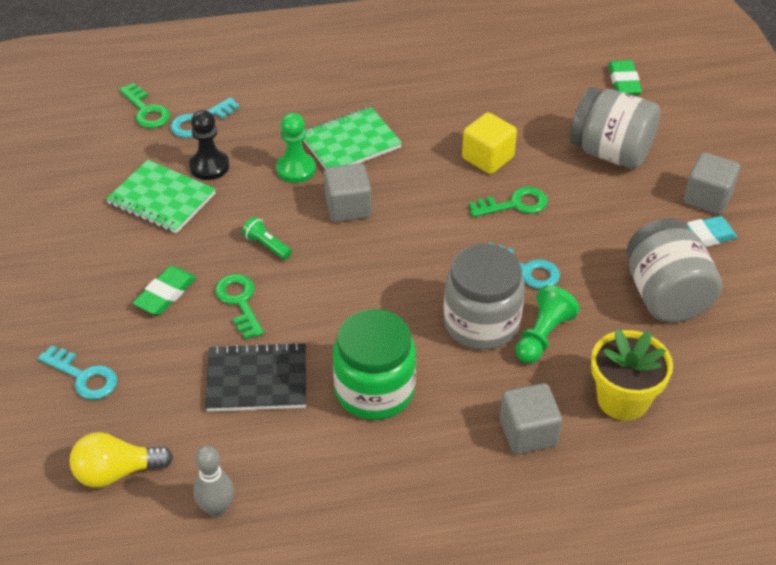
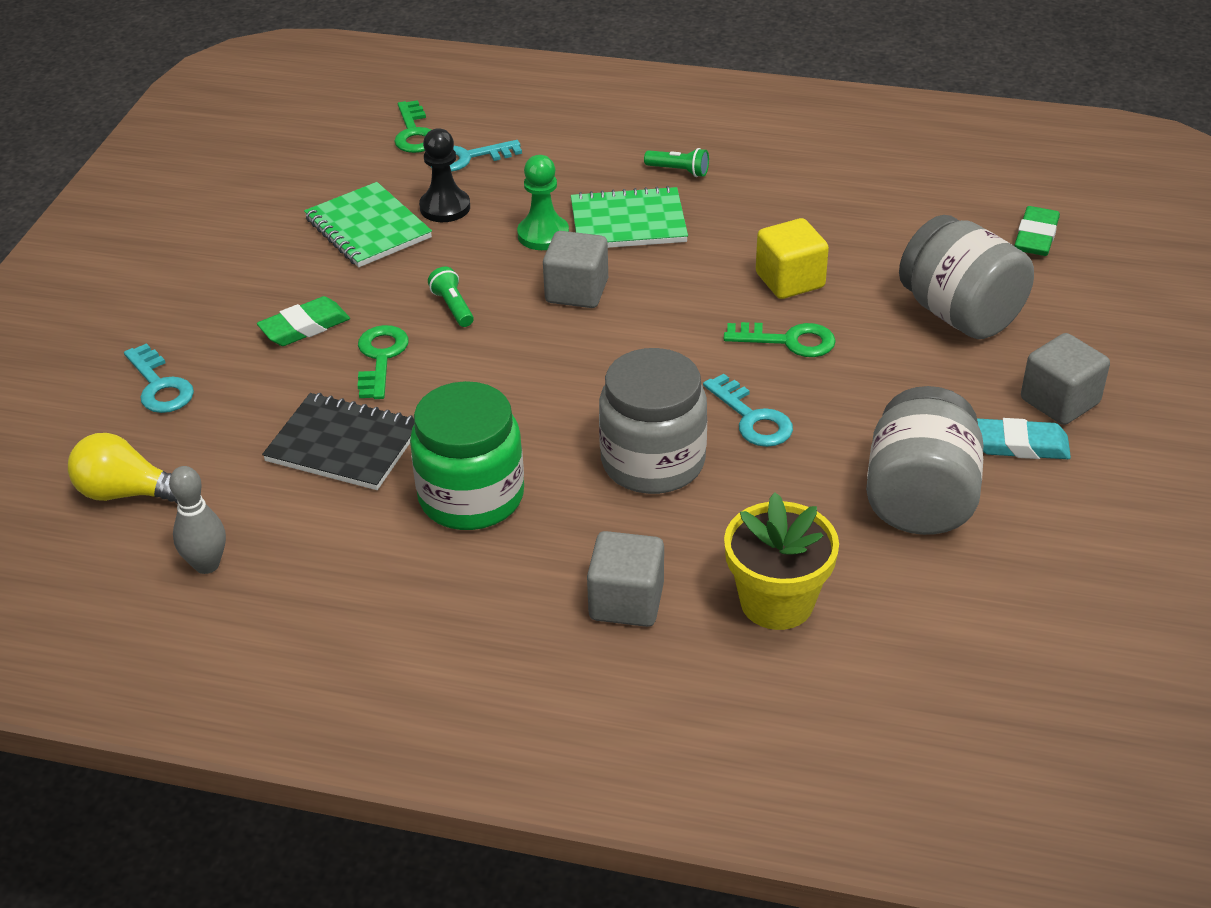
camera: 25 degrees right, 5 degrees down
(360, 92) = (679, 171): none -> green flashlight
(542, 336) = (721, 498): green pawn -> none

